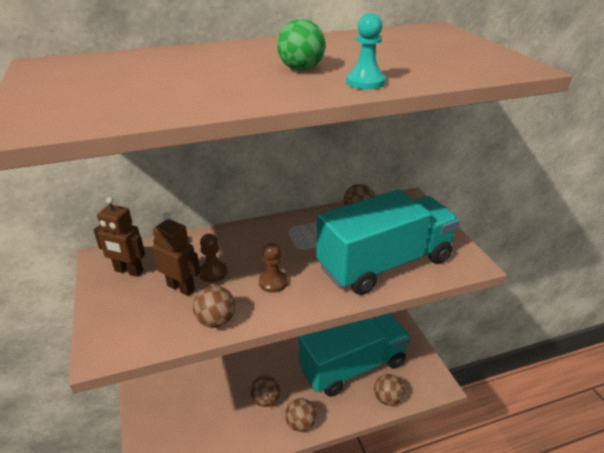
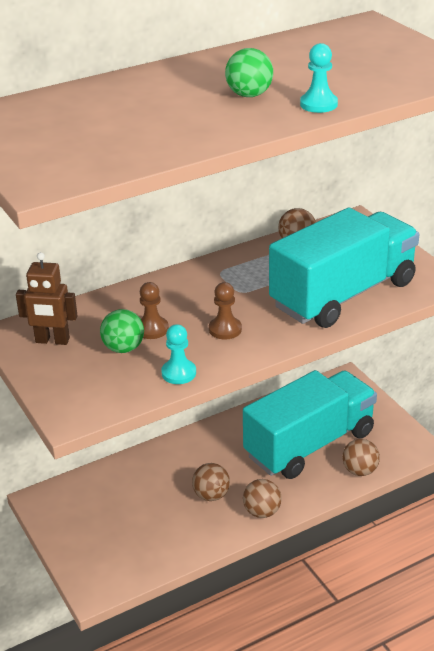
camera: 10 degrees left, 0 degrees up
(181, 287) = (123, 348): brown robot -> green ball
(216, 321) = (178, 373): brown ball -> turquoise pawn

